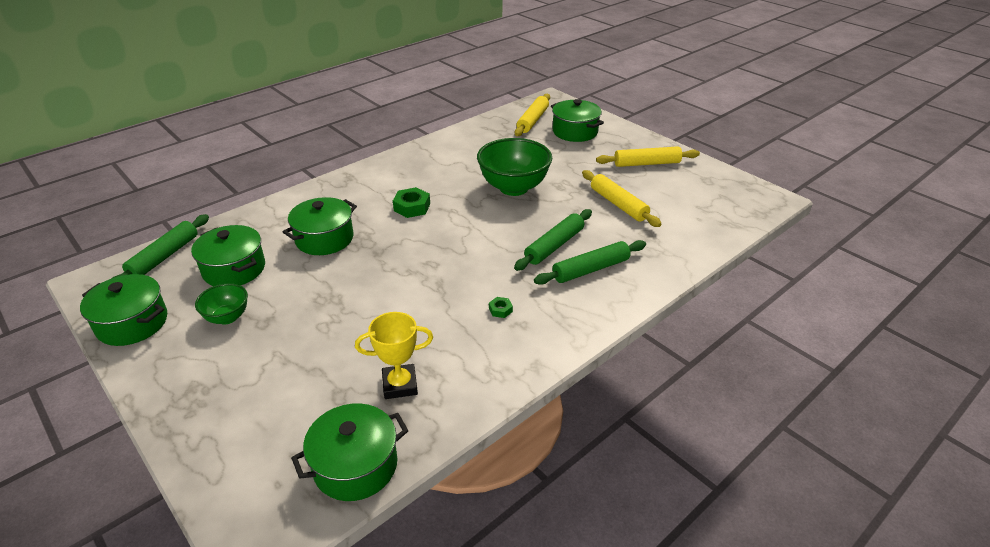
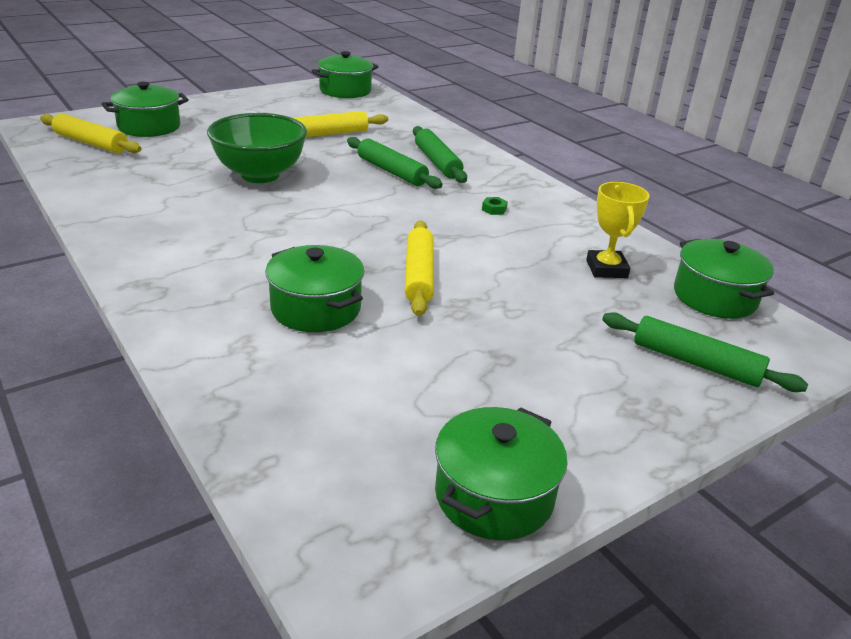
camera: 85 degrees left, 5 degrees down
(164, 257) = (300, 482): green rolling pin -> green rolling pin (695, 362)
(227, 317) = (488, 391): green bowl -> none
(234, 269) = (368, 391): green pot -> green pot (345, 90)
(412, 207) = (267, 239): green nut -> none
(646, 163) = (255, 109): yellow rolling pin -> yellow rolling pin (418, 275)

